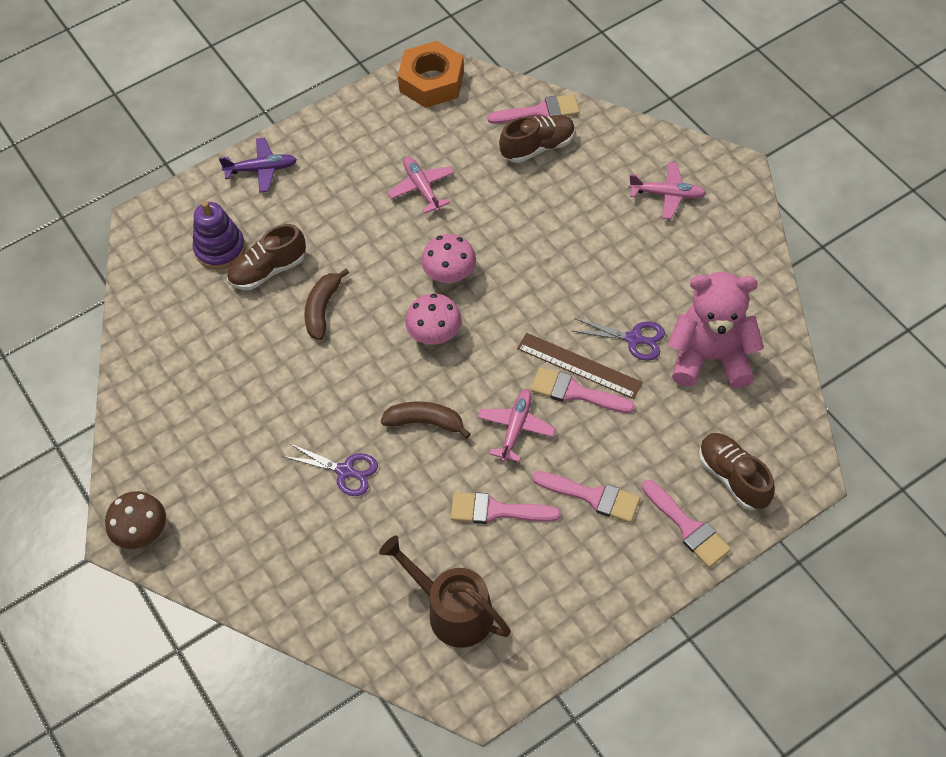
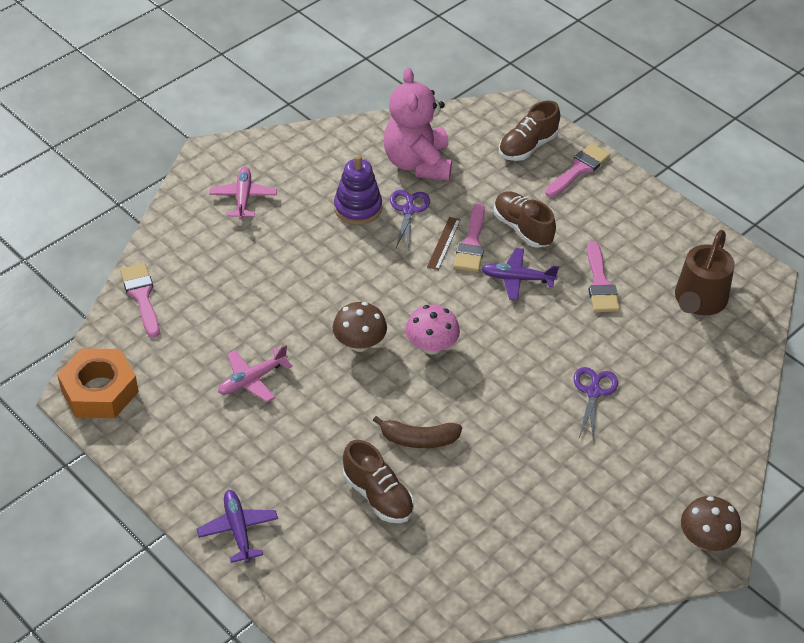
camera: 105 degrees left, 10 degrees down
(220, 249) = (356, 547): purple stacking toy -> purple stacking toy (358, 208)
(425, 422) = (527, 341): brown banana -> none
(450, 275) = (359, 343): pink mushroom -> brown mushroom
(516, 428) = (517, 279): pink plane -> purple plane
(538, 147) = (190, 293): brown shoe -> brown shoe (522, 228)
(579, 366) = (444, 243): brown ruler -> brown ruler, size x0.63
(593, 496) = (569, 225): pink brush -> none

